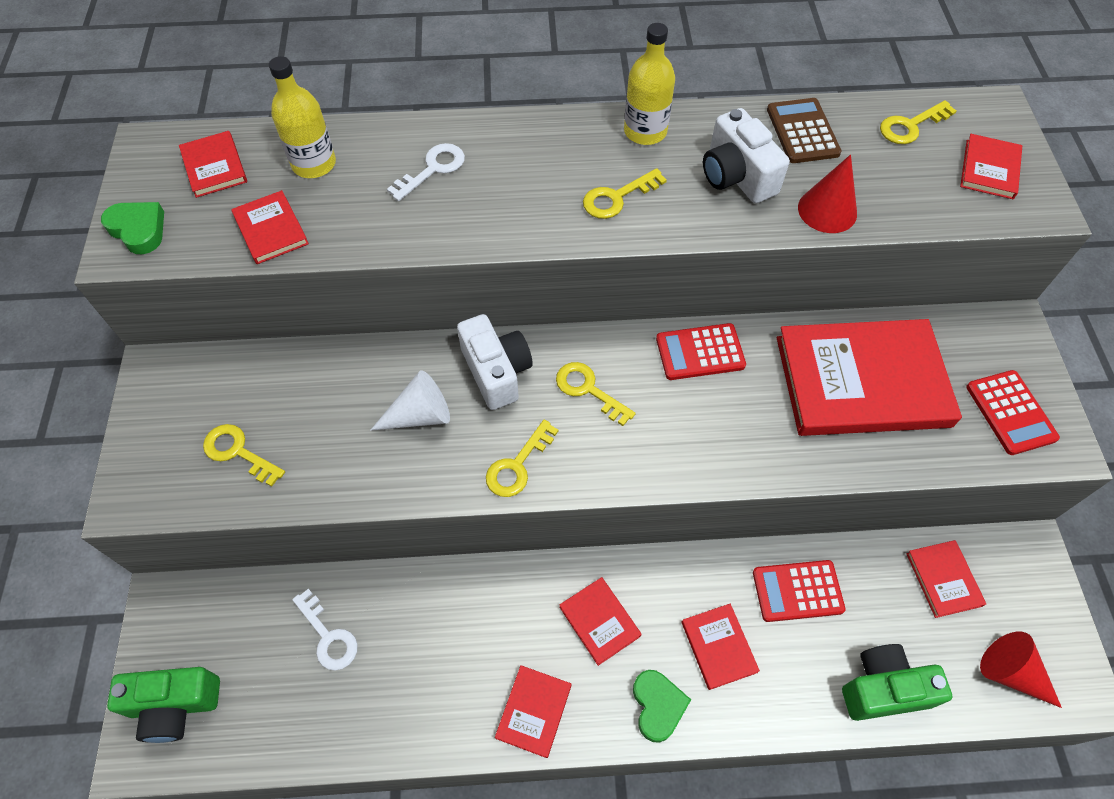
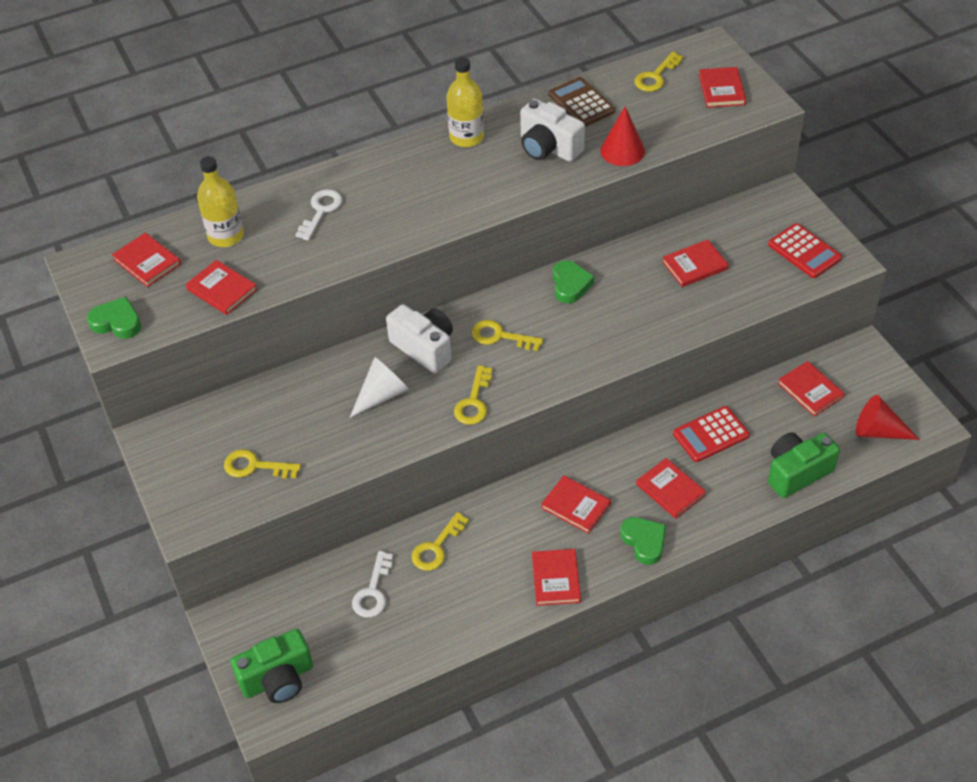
camera: 20 degrees left, 10 degrees down
(328, 636) = (373, 591): white key -> white key turned 75 degrees clockwise
(617, 198) = (469, 188): yellow key -> yellow key (436, 547)
(700, 352) = (570, 285): red calculator -> green heart
(862, 381) = (694, 265): red book -> red book, size x0.45

